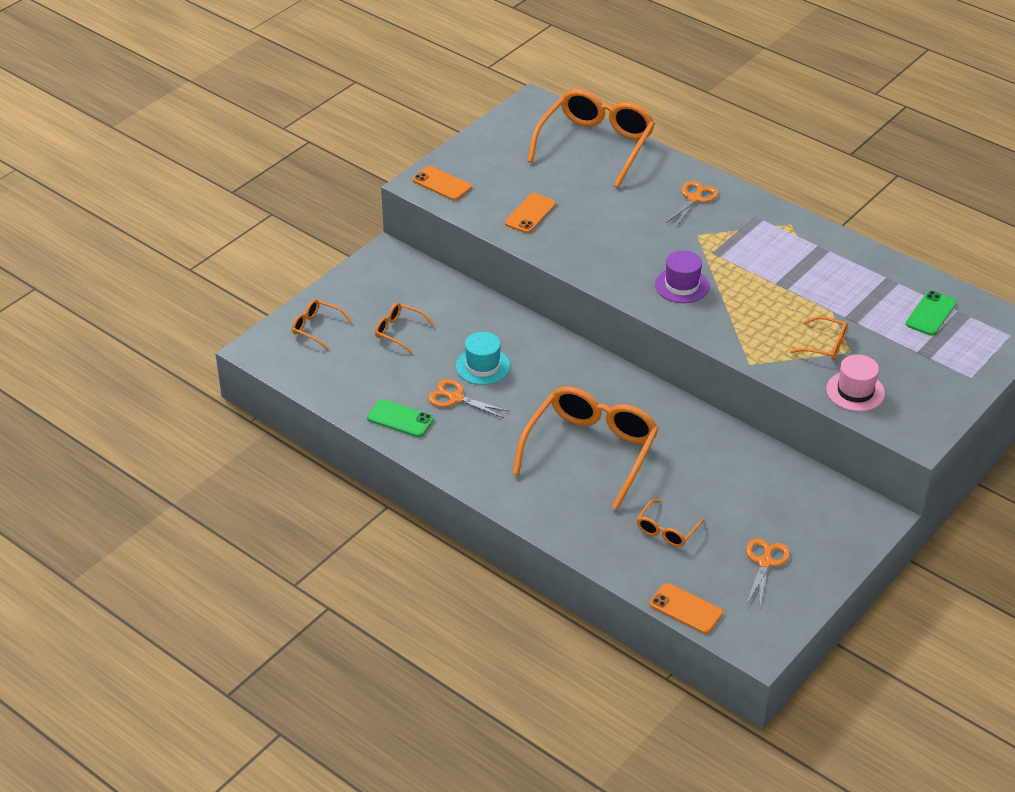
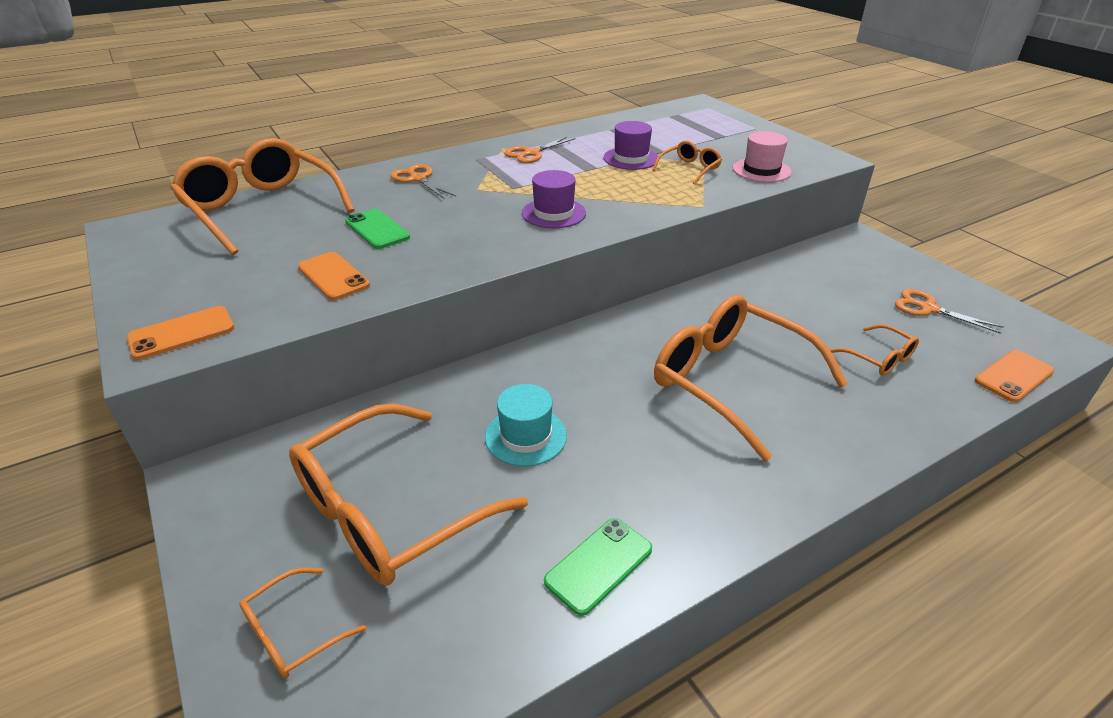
camera: 70 degrees left, 5 degrees down
(399, 331) = (389, 511): orange glasses -> orange glasses, size x2.22
(456, 398) = (579, 482): orange scissors -> orange scissors (531, 153)
(823, 305) = (631, 158): none -> purple hat
(931, 314) = (667, 125): green phone -> green phone (377, 229)

